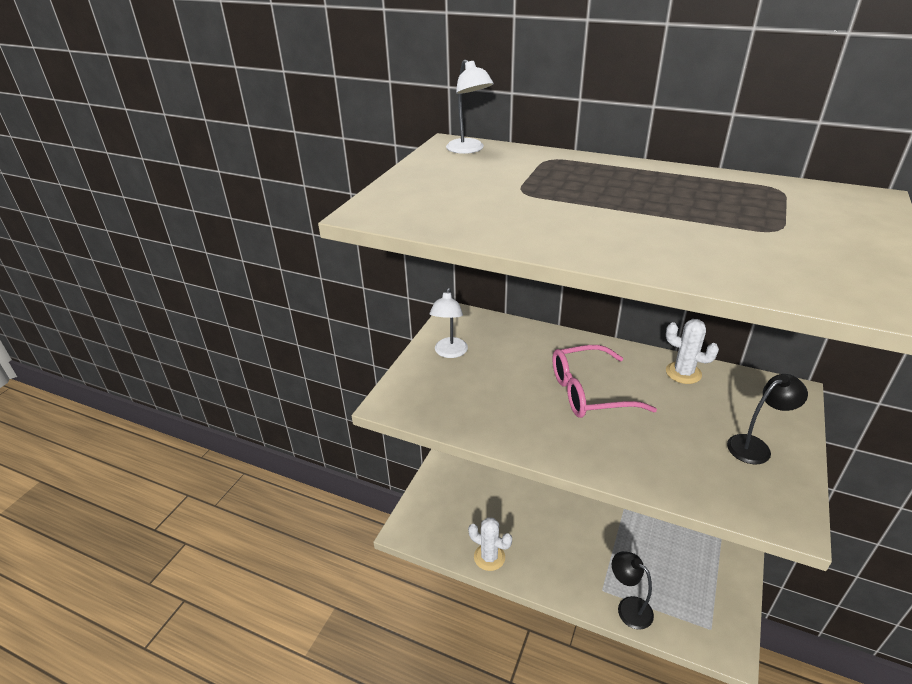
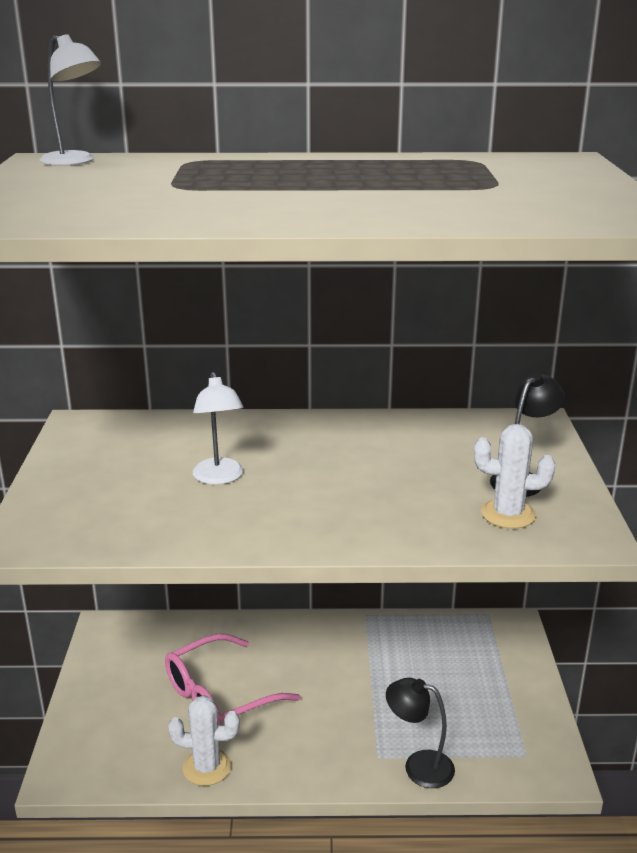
camera: 25 degrees left, 10 degrees down
(449, 353) = (89, 465): white lamp -> white lamp (219, 478)
(589, 392) = (303, 469): pink glasses -> pink glasses (219, 696)
(683, 373) = (408, 427): white cactus -> white cactus (508, 514)

